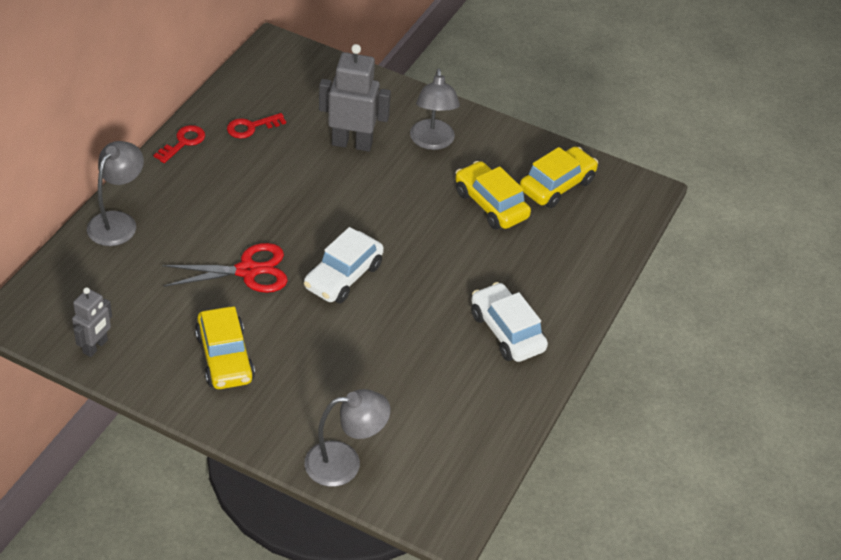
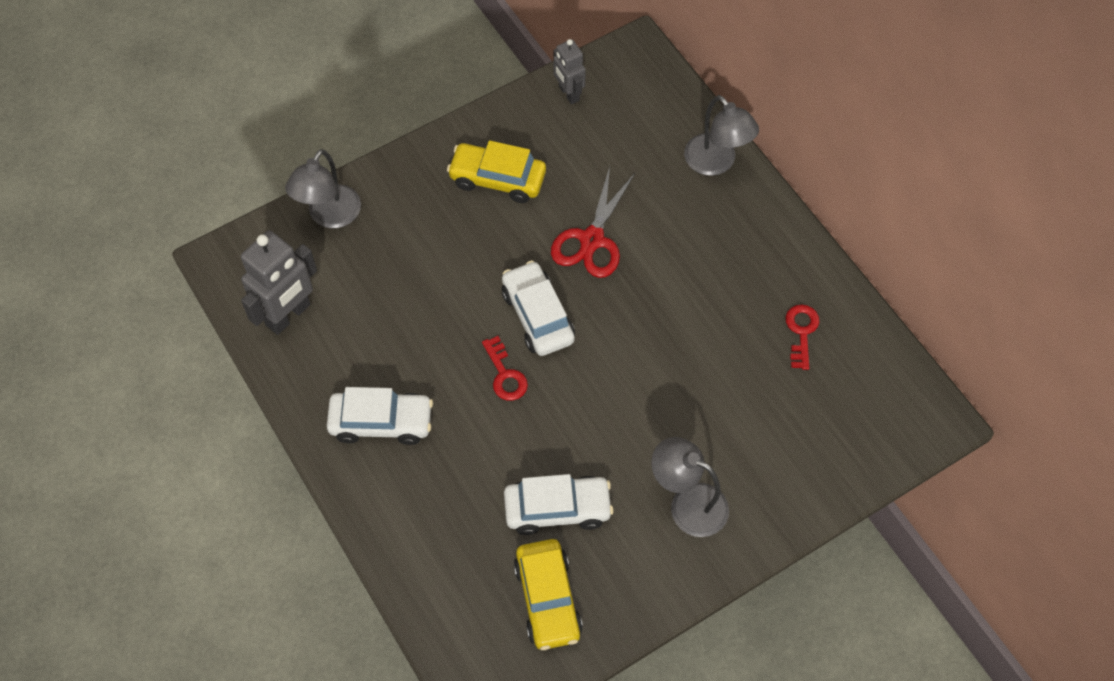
camera: 125 degrees right, 15 degrees up
(183, 142) = (806, 259): red key -> red key (505, 374)
(352, 143) = (726, 418): grey robot -> grey robot (288, 315)
(491, 204) = (557, 509): yellow car -> white car

